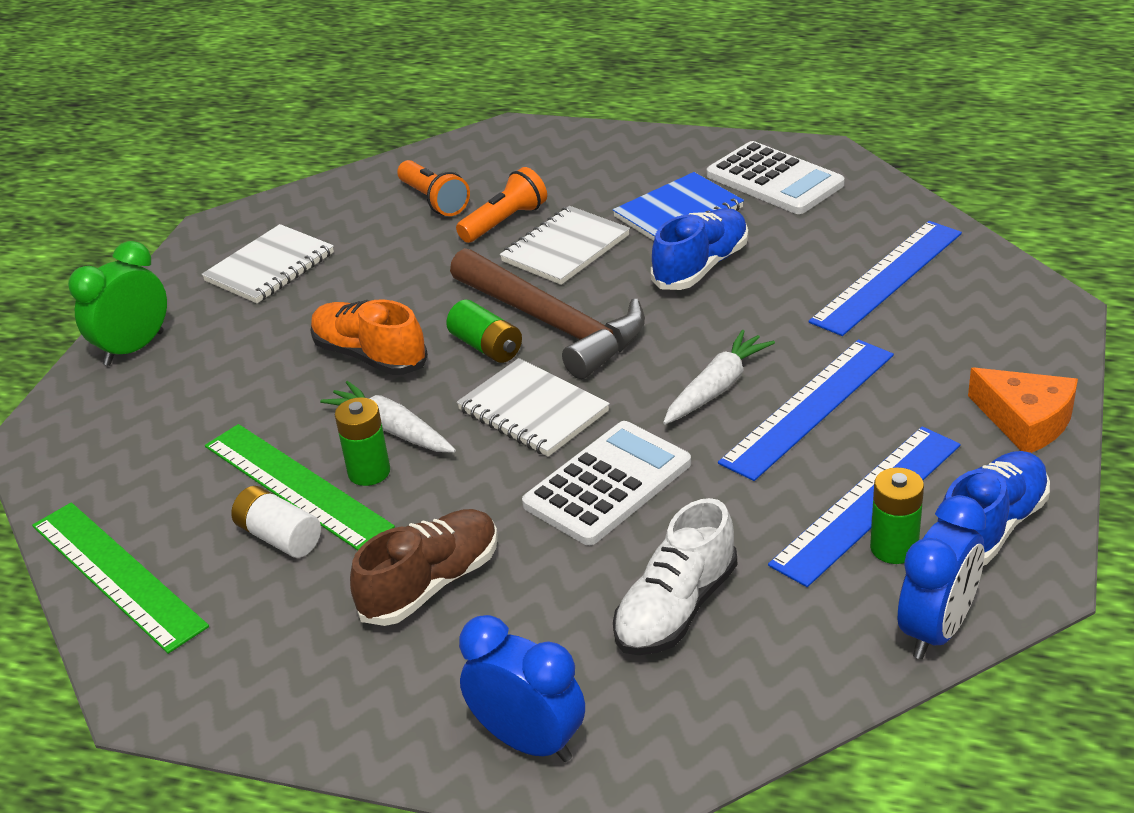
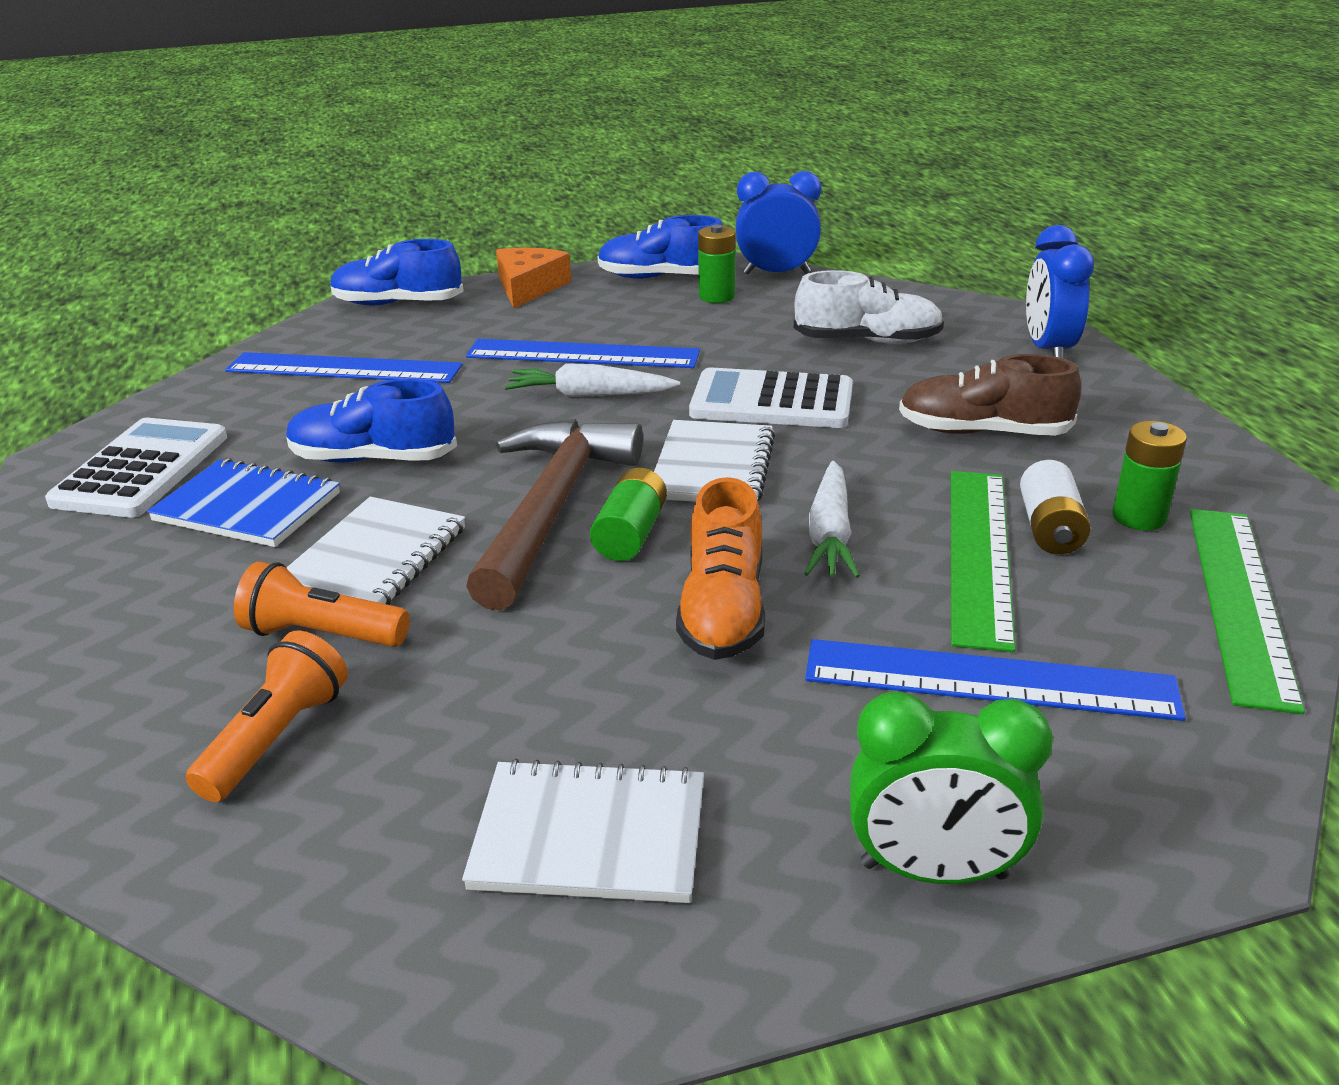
camera: 125 degrees left, 5 degrees down
(369, 472) = (904, 519): green battery -> green battery (1139, 517)
(565, 248) = (376, 558): white notebook -> white notebook turned 75 degrees counterclockwise
(867, 503) = (680, 312): blue ruler -> blue ruler (989, 680)
(1035, 329) = (398, 303): none -> blue shoe

